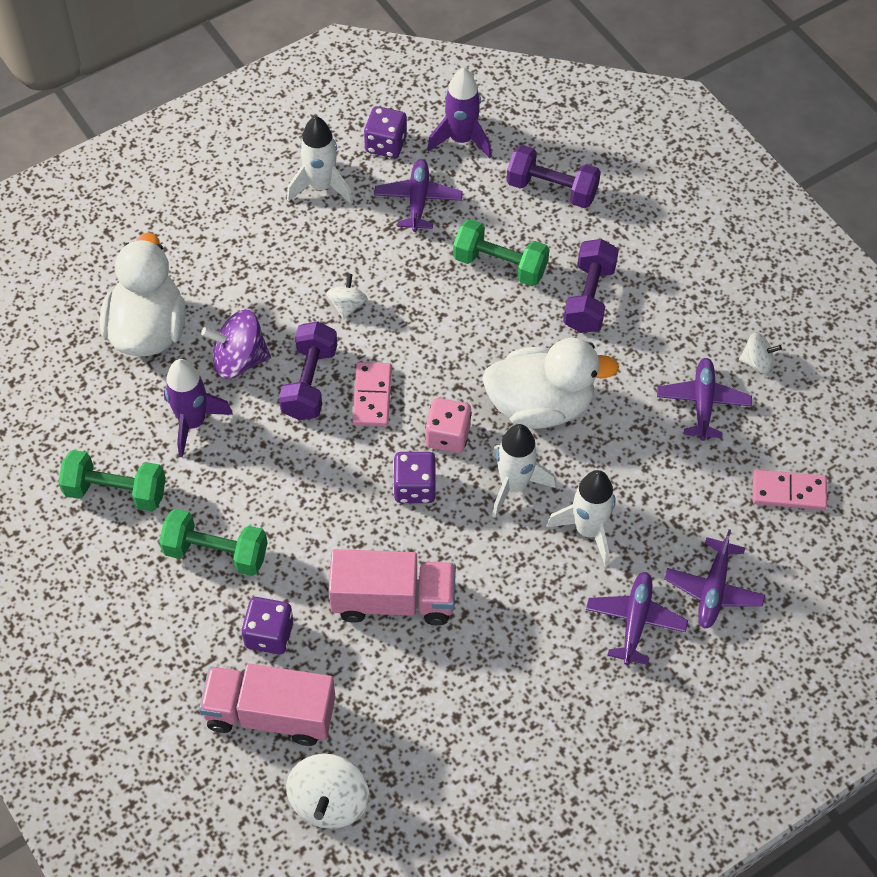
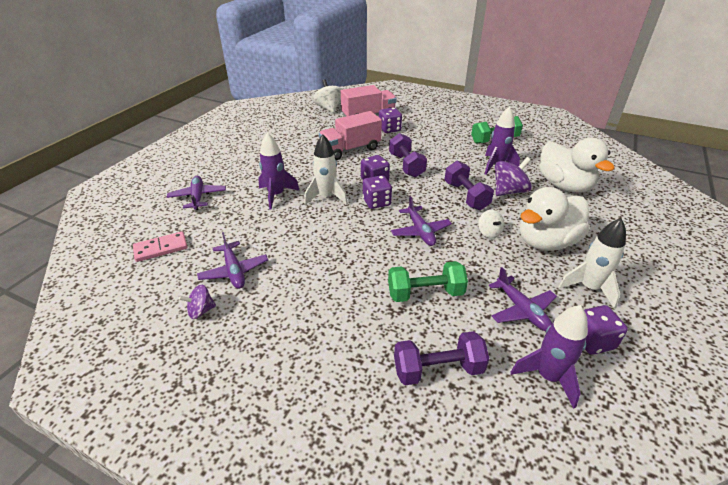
camera: 150 degrees right, 20 degrees down
(216, 552) = (435, 139): green dumbbell -> none
(372, 396) = (430, 202): pink domino -> none
(447, 436) = (376, 202): pink dice -> purple dice
(540, 405) = (337, 232): white duck -> white duck (546, 242)
(588, 530) = (276, 195): white rocket -> purple rocket
(589, 298) = (348, 300): purple dumbbell -> purple dumbbell (406, 165)
(635, 621) = (235, 176): purple plane -> purple plane (420, 231)
(757, 362) = (201, 311): white spinning top -> purple spinning top

